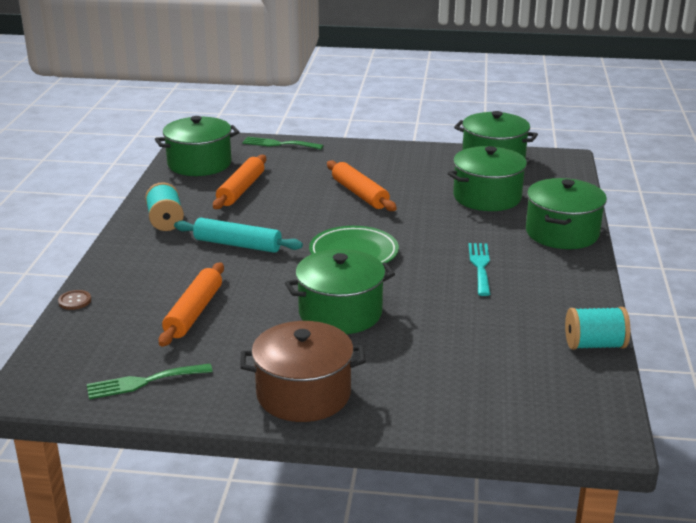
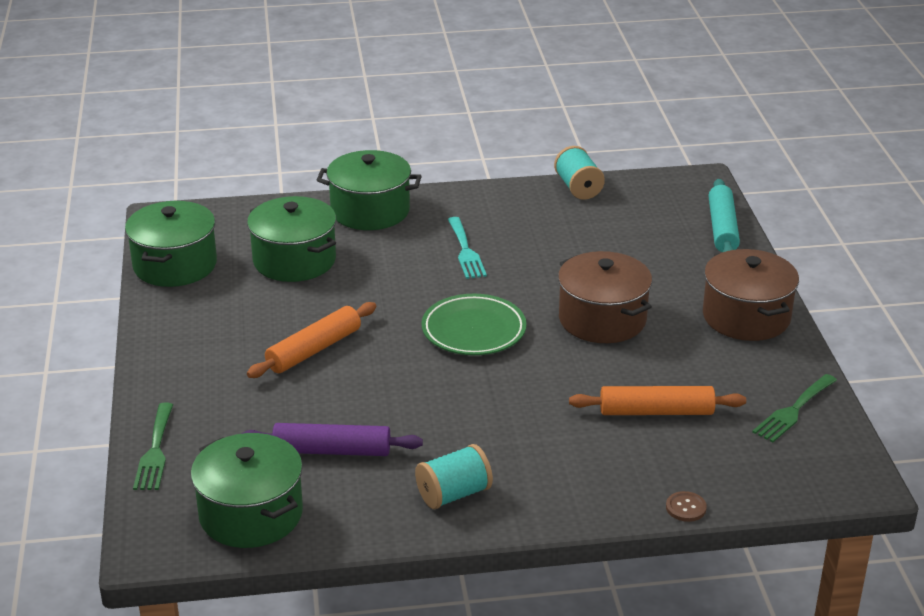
camera: 105 degrees left, 5 degrees up
(143, 382) = (793, 411): green fork -> green fork turned 75 degrees clockwise
(237, 244) = (491, 417): turquoise rolling pin -> turquoise rolling pin (722, 228)
(241, 190) = (332, 451): orange rolling pin -> purple rolling pin
(340, 313) = (602, 319): green pot -> brown pot
(480, 266) = (466, 251): turquoise fork -> turquoise fork turned 90 degrees counterclockwise

